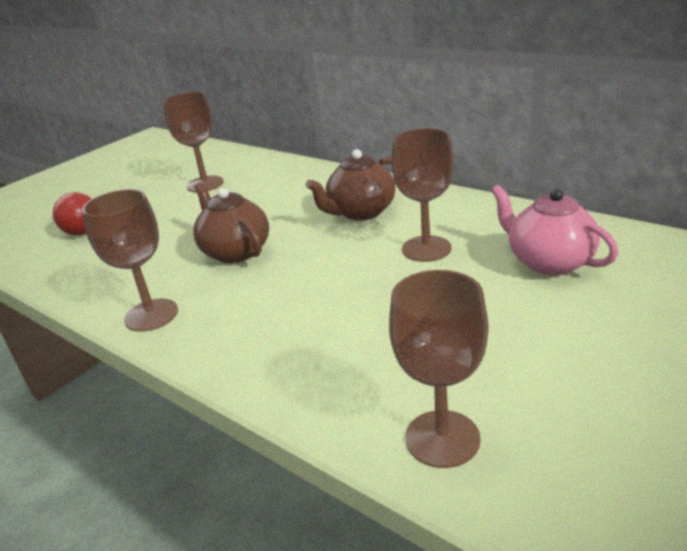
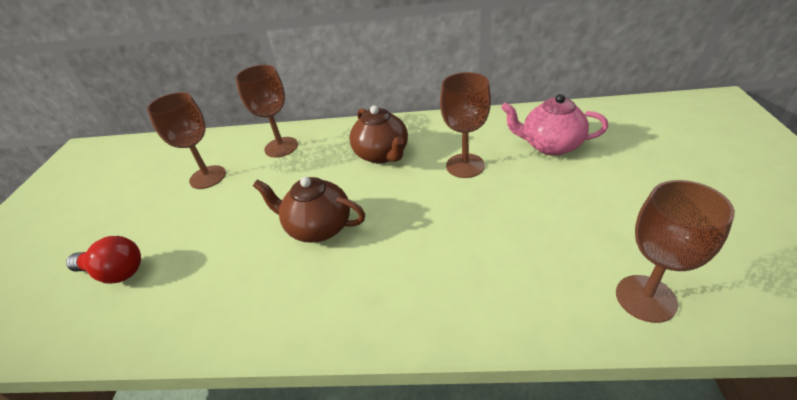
camera: 35 degrees left, 10 degrees up
(151, 315) = (313, 320): brown goblet -> brown goblet (281, 147)
(361, 212) = (382, 155): brown teapot -> brown teapot turned 45 degrees counterclockwise

